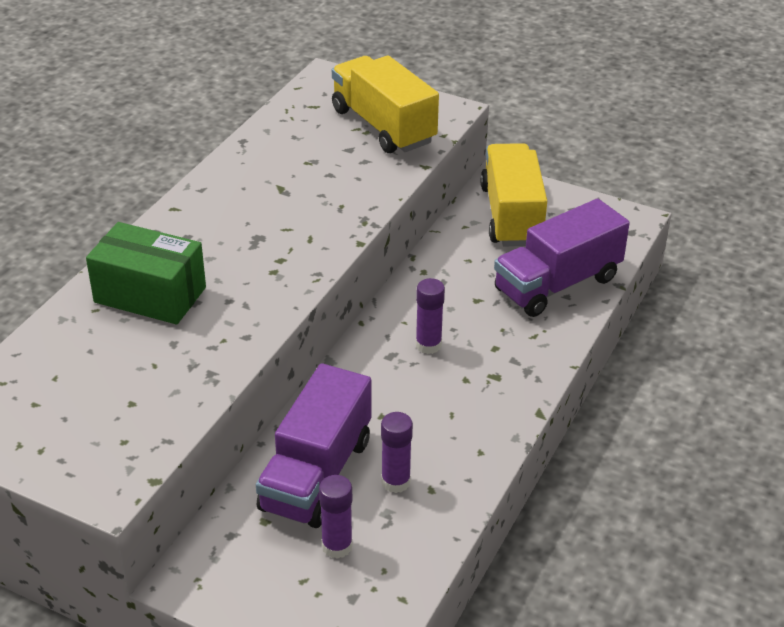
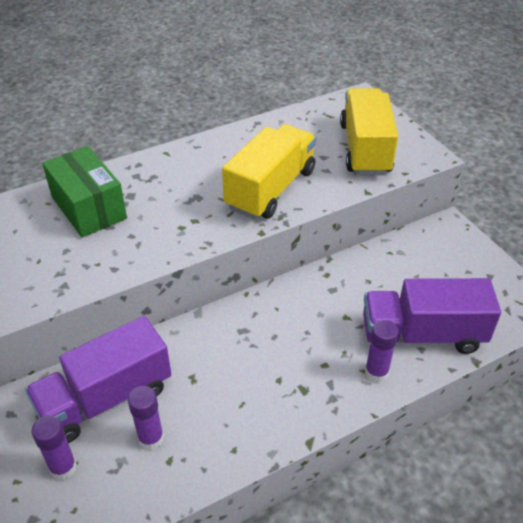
camera: 35 degrees right, 5 degrees up
(428, 345) = (277, 336): purple glue stick -> purple glue stick (376, 372)
(511, 215) = (434, 259): yellow truck -> yellow truck (271, 189)

